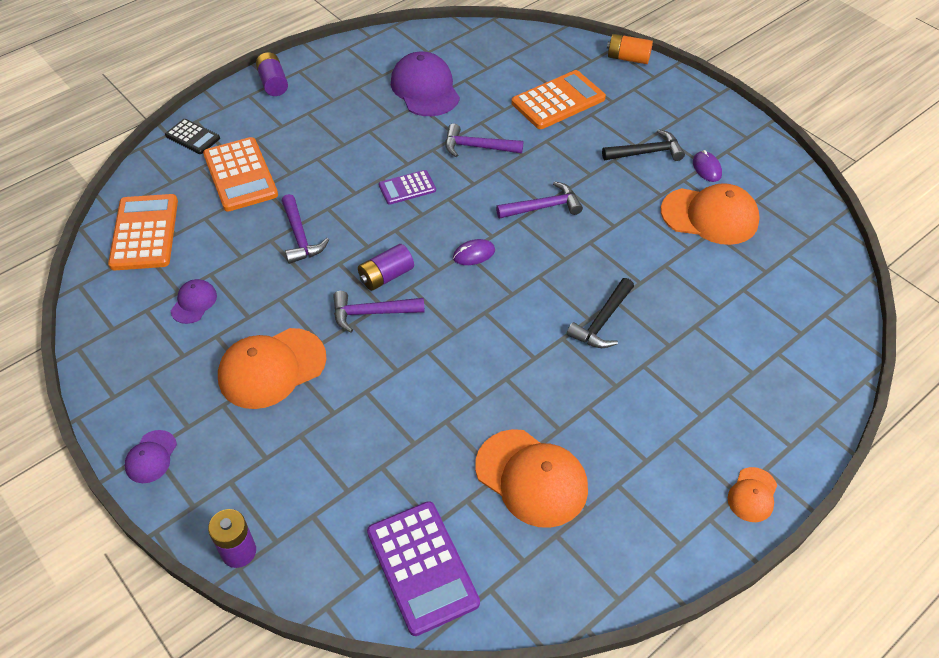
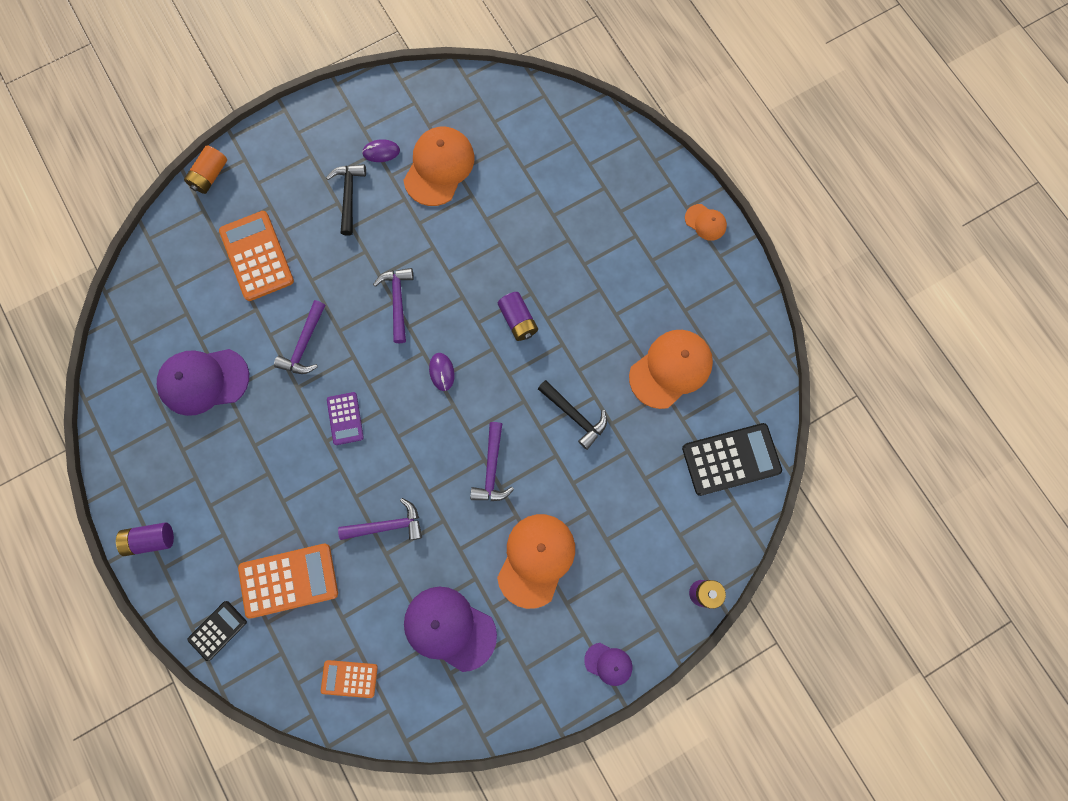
camera: 80 degrees left, 25 degrees up
(144, 233) = (349, 678): orange calculator -> orange calculator, size x0.57
(194, 303) = (449, 628): purple cap -> purple cap, size x1.97
(272, 368) = (536, 560): orange cap -> orange cap turned 135 degrees counterclockwise
(386, 276) = (452, 451): purple battery -> purple battery (518, 320)
(422, 567) = (731, 459): purple calculator -> black calculator
(602, 321) = (535, 283): black hammer -> black hammer (574, 416)

